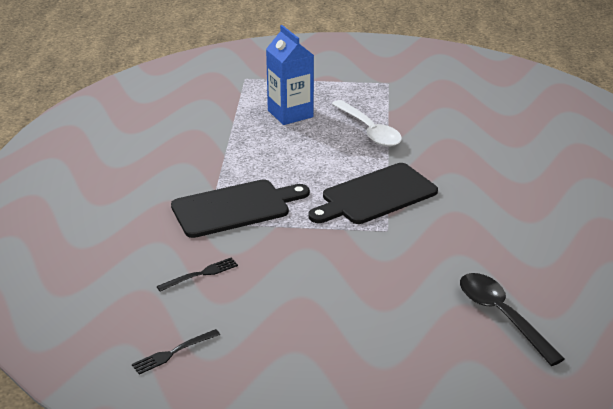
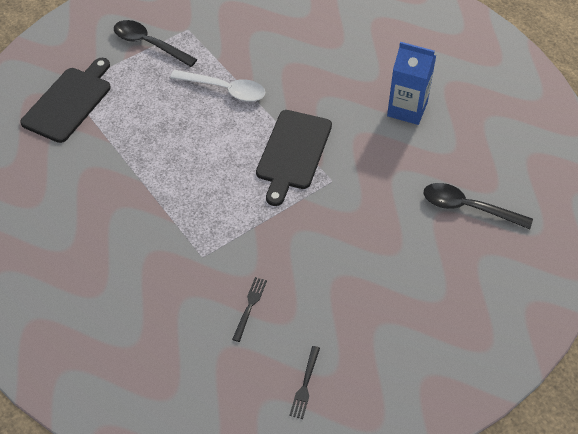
camera: 40 degrees left, 20 degrees up
(235, 208) = (207, 229): black cutting board -> black cutting board (69, 102)
(290, 114) = (146, 106): blue carton -> blue carton (407, 109)
(343, 79) = (149, 44): none -> black spoon

